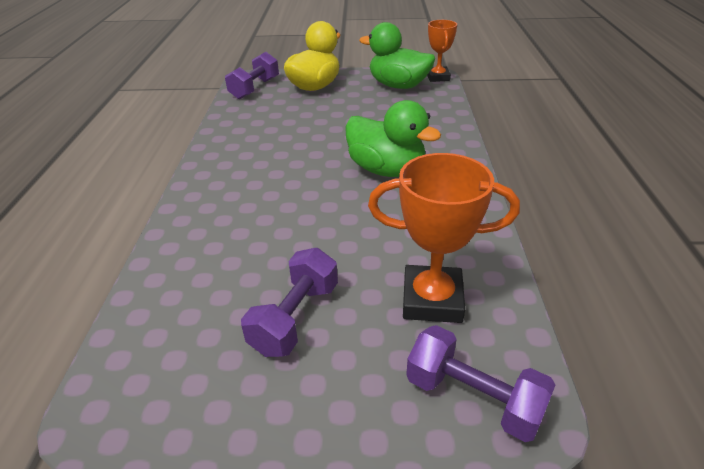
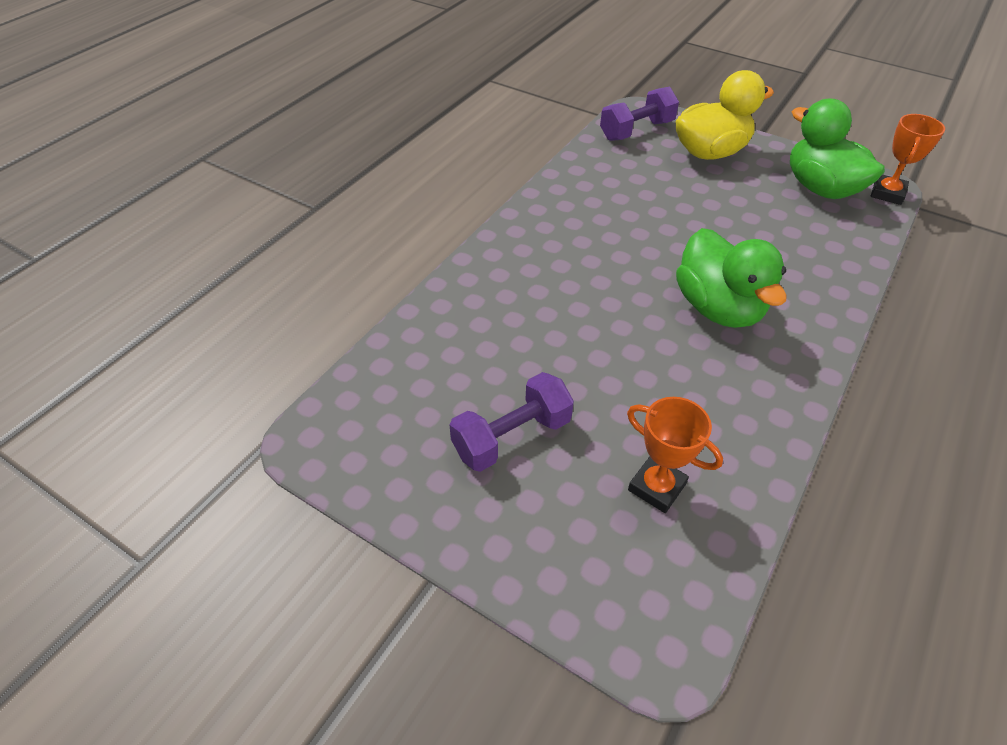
camera: 30 degrees right, 10 degrees up
(432, 300) = (656, 487): orange trophy -> orange trophy, size x0.66
(473, 398) = (624, 604): purple dumbbell -> none

